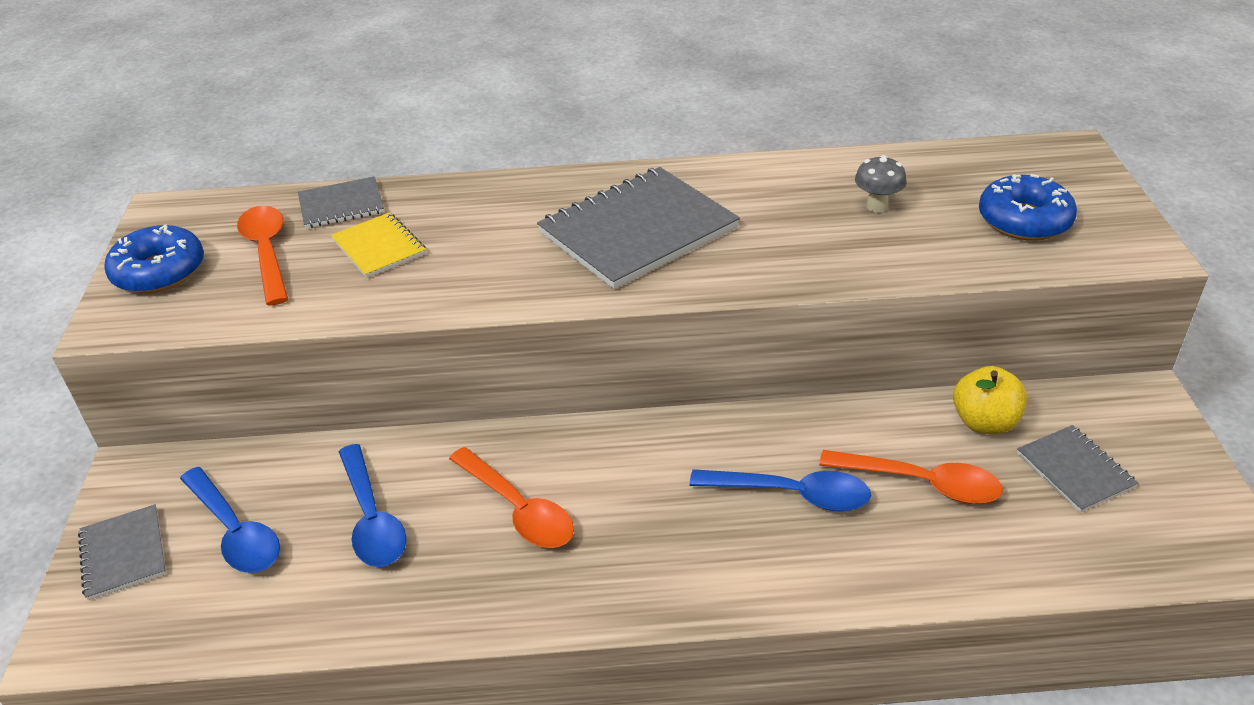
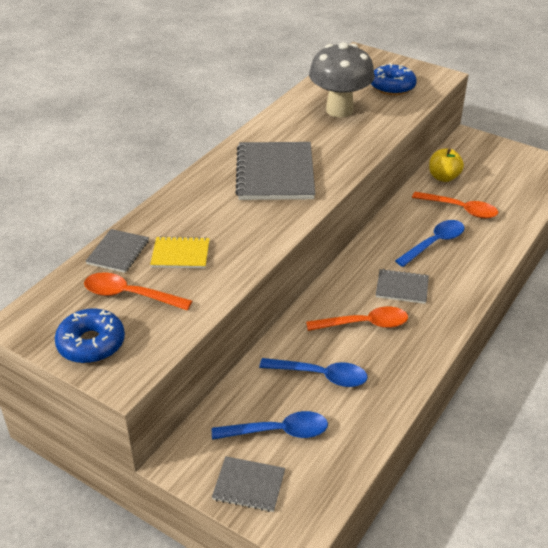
camera: 55 degrees left, 0 degrees up
(877, 206) = (339, 110): grey mushroom -> grey mushroom, size x2.39
(922, 483) = (460, 209): orange spoon -> orange spoon turned 60 degrees clockwise
(1075, 470) = (489, 173): grey notebook -> grey notebook (402, 288)

